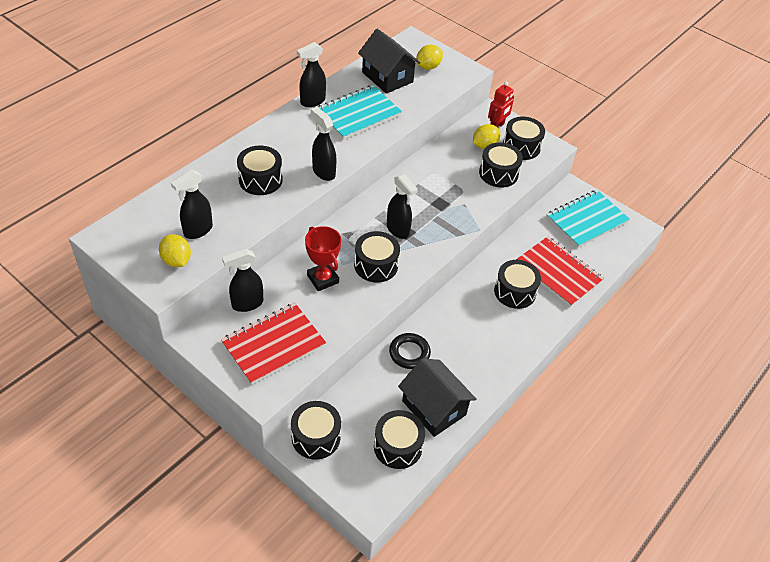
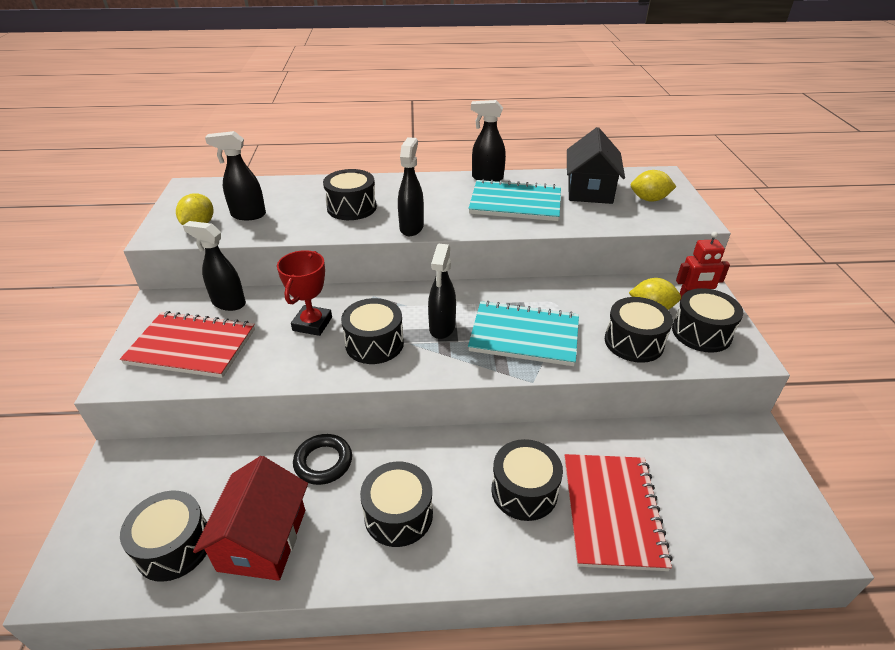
camera: 50 degrees right, 10 degrees down
(316, 437) = (136, 467): black drum -> black drum (398, 515)
(434, 408) = (263, 539): black house -> red house
(586, 220) = (734, 479): turquoise notebook -> turquoise notebook (524, 335)

